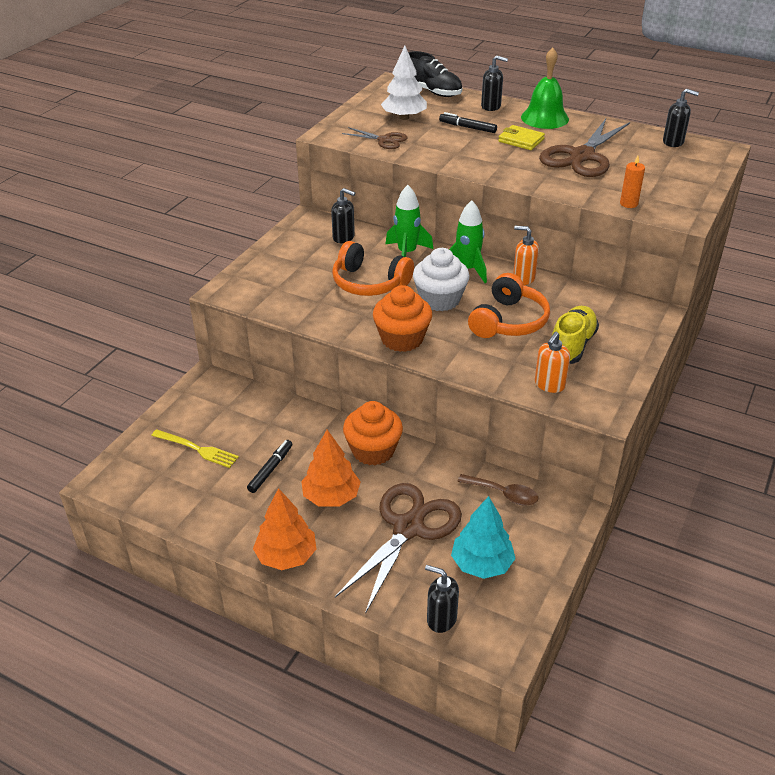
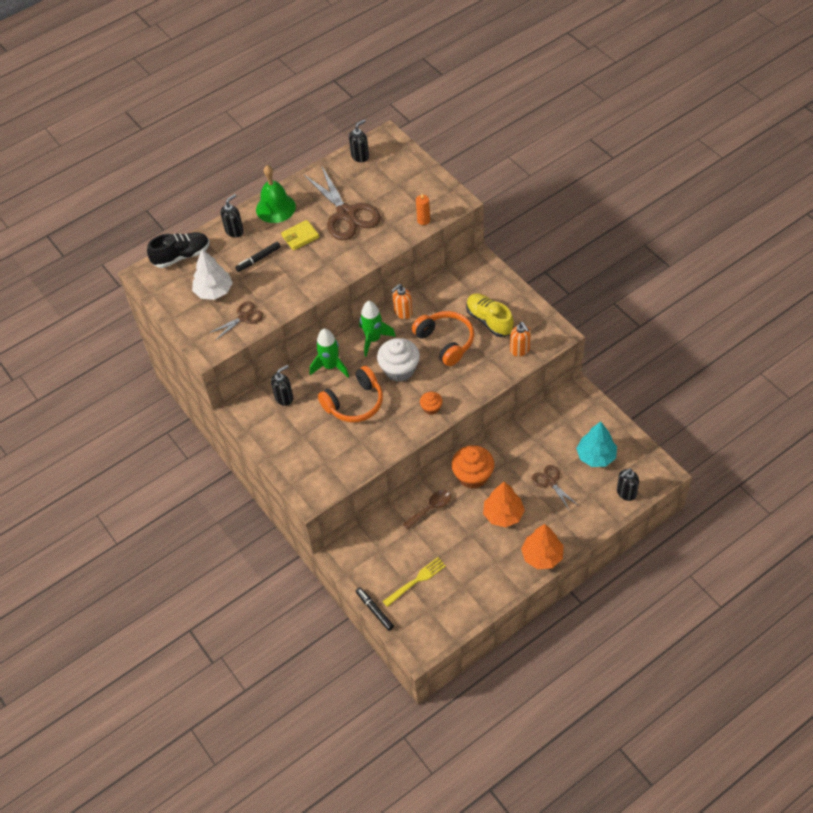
camera: 60 degrees left, 15 degrees up
(271, 469) = (460, 541): black marker -> black marker (374, 610)
(402, 339) = (431, 408): orange cupcake -> orange cupcake, size x0.52
(408, 528) = (550, 482): brown scissors -> brown scissors, size x0.51
(503, 494) = (547, 421): brown spoon -> brown spoon (431, 508)

